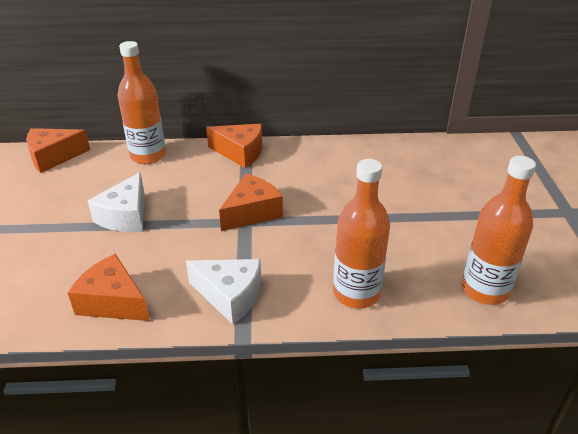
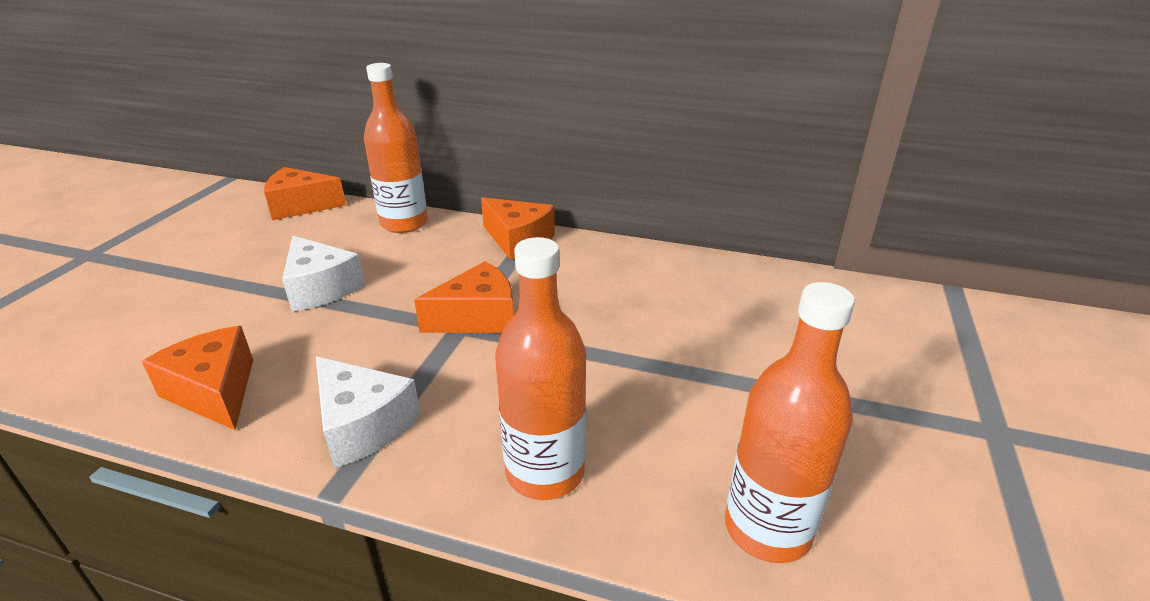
camera: 20 degrees right, 5 degrees down
(126, 216) = (320, 288): white cheese -> white cheese turned 75 degrees counterclockwise

